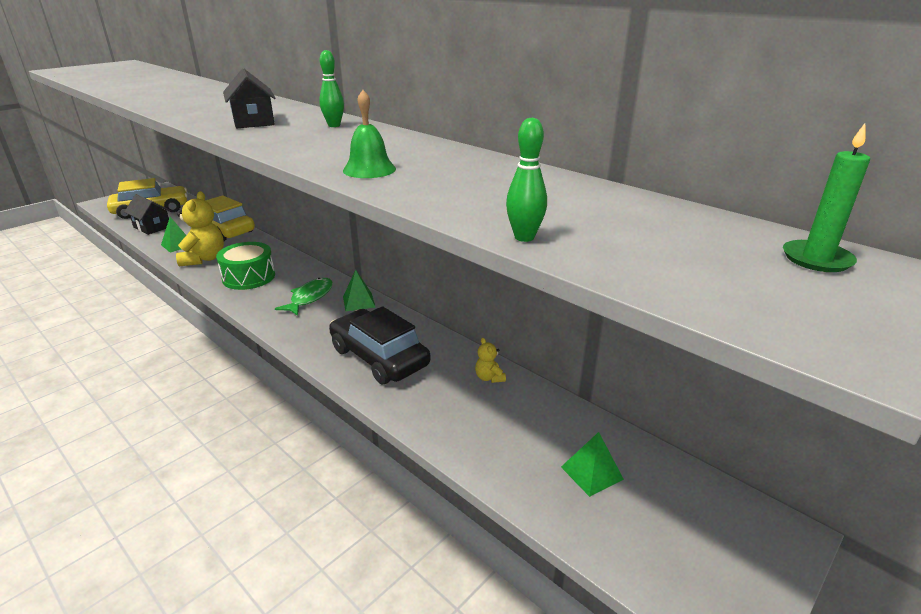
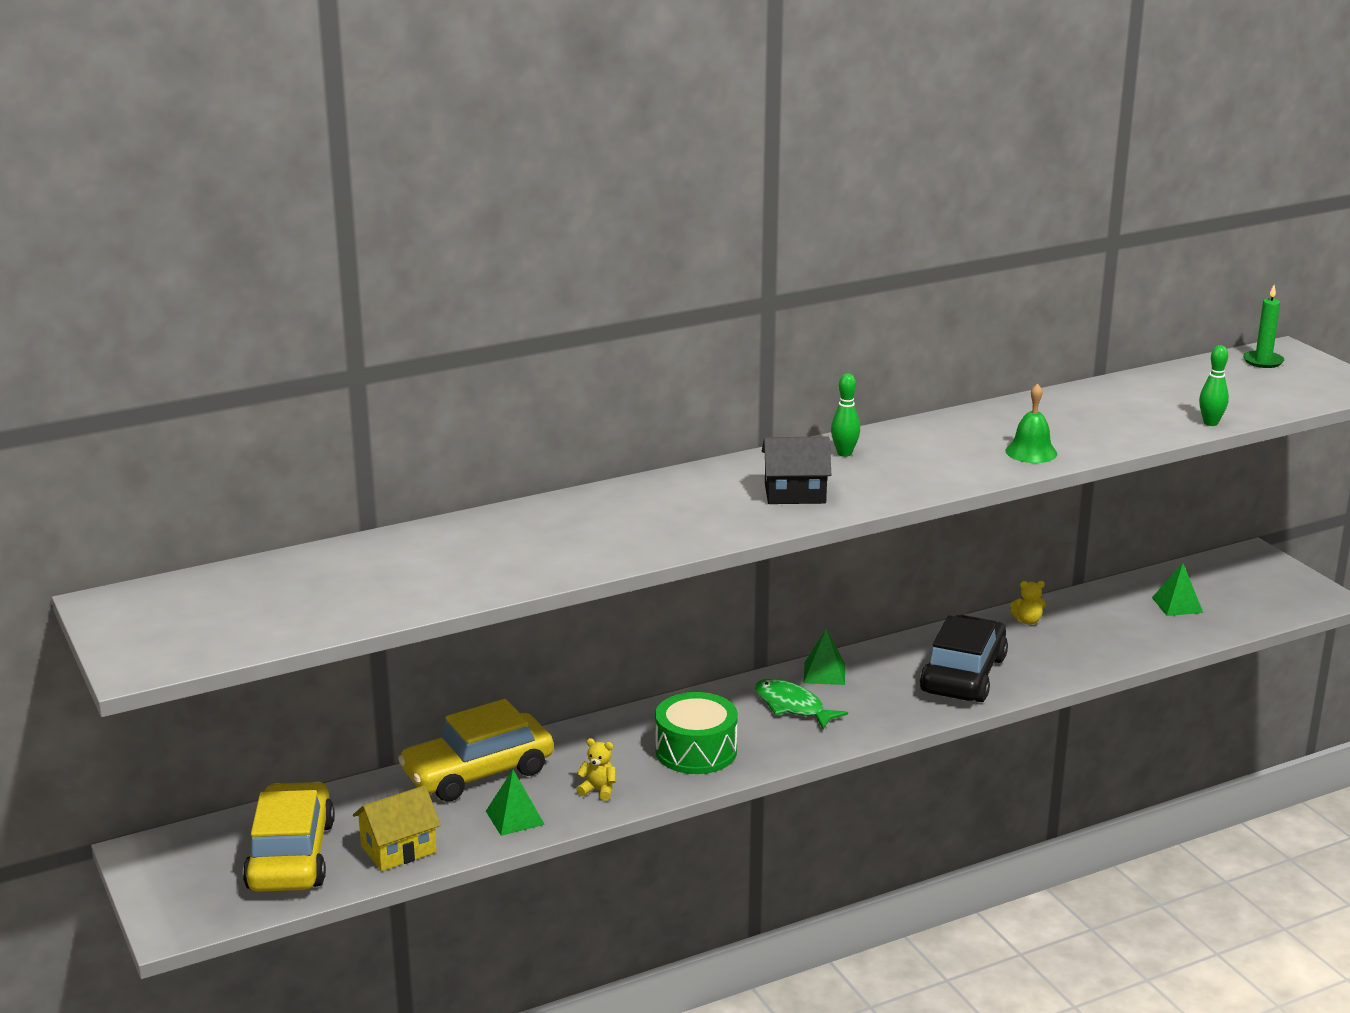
camera: 70 degrees left, 5 degrees down
(152, 227) = (398, 849): black house -> yellow house
(204, 259) = (598, 790): yellow teddy bear -> yellow teddy bear, size x0.48
(379, 357) = (963, 675): black car -> black car turned 135 degrees clockwise

